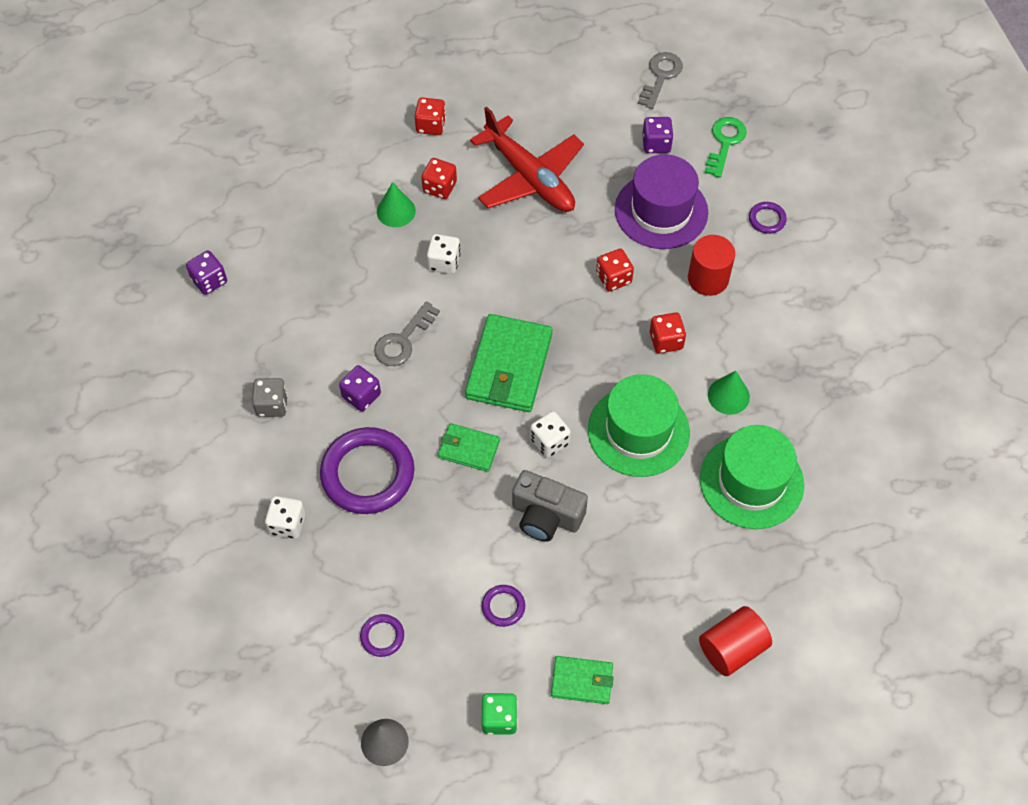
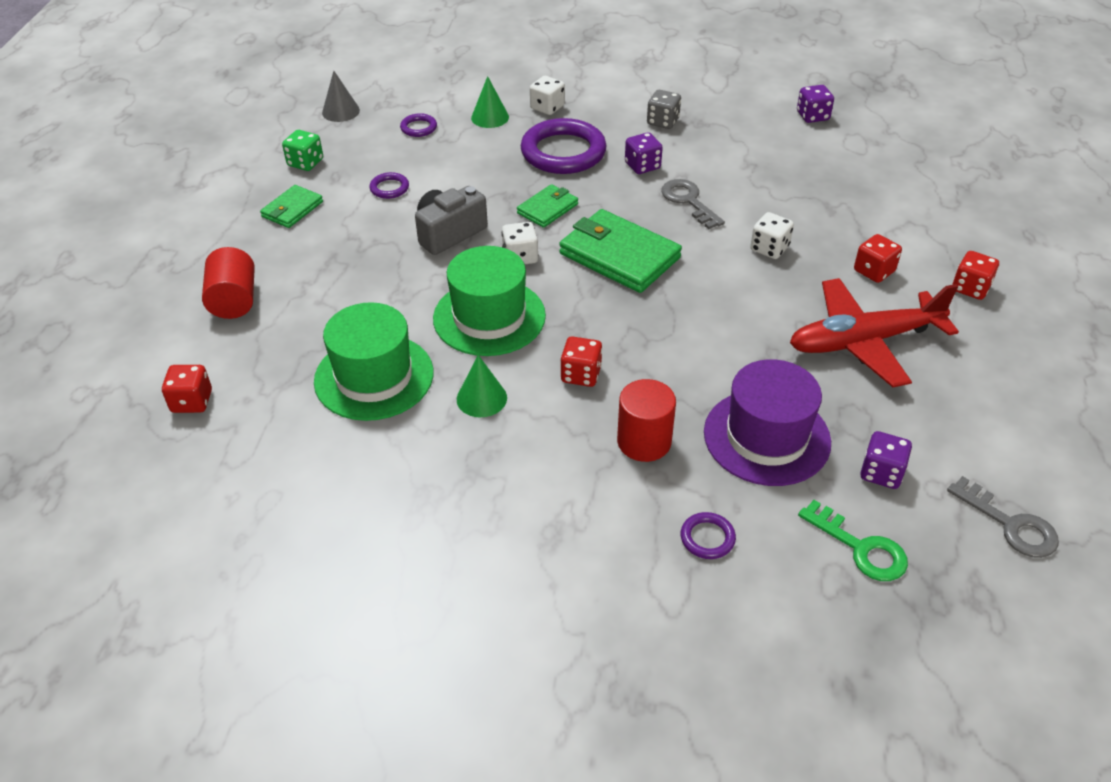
camera: 115 degrees right, 15 degrees down
(396, 211) = (851, 234): green cone -> green cone (490, 117)
(613, 278) = (686, 362): red dice -> red dice (192, 401)

